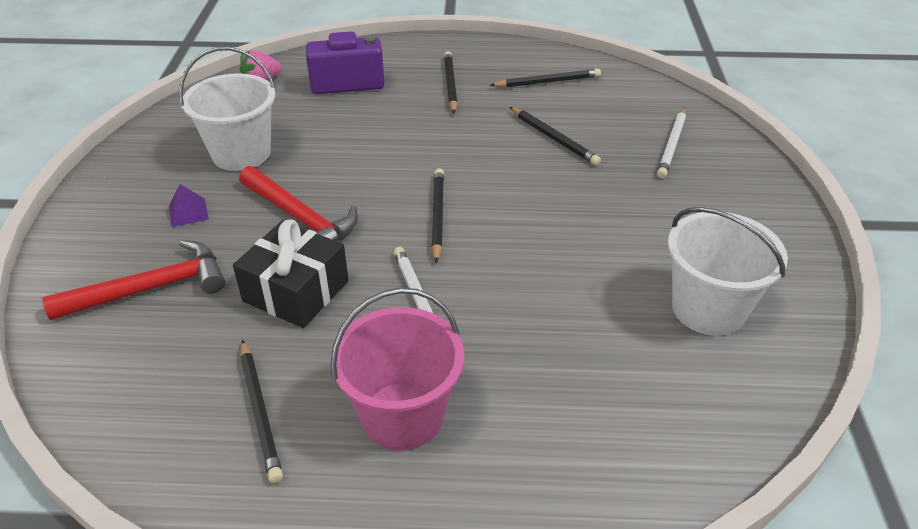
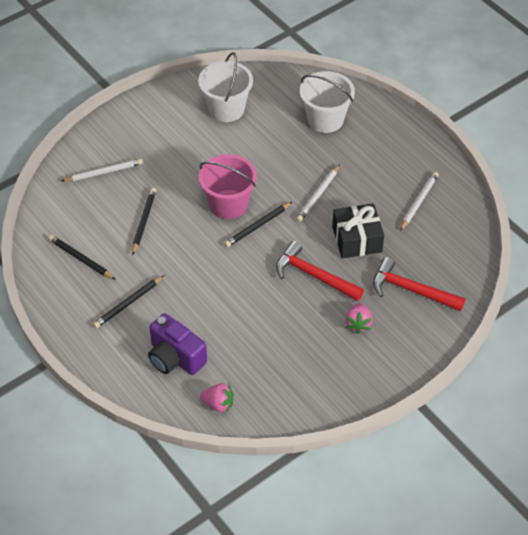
camera: 130 degrees left, 10 degrees up
(188, 212) = (358, 324): purple pyramid -> pink strawberry
(241, 153) = (294, 345): white bucket -> white bucket (325, 119)
(260, 412) = (419, 202): black pencil -> white pencil
(301, 218) = (314, 275): red hammer -> red hammer turned 60 degrees counterclockwise
(402, 415) = (375, 163): pink bucket -> pink bucket (228, 204)

